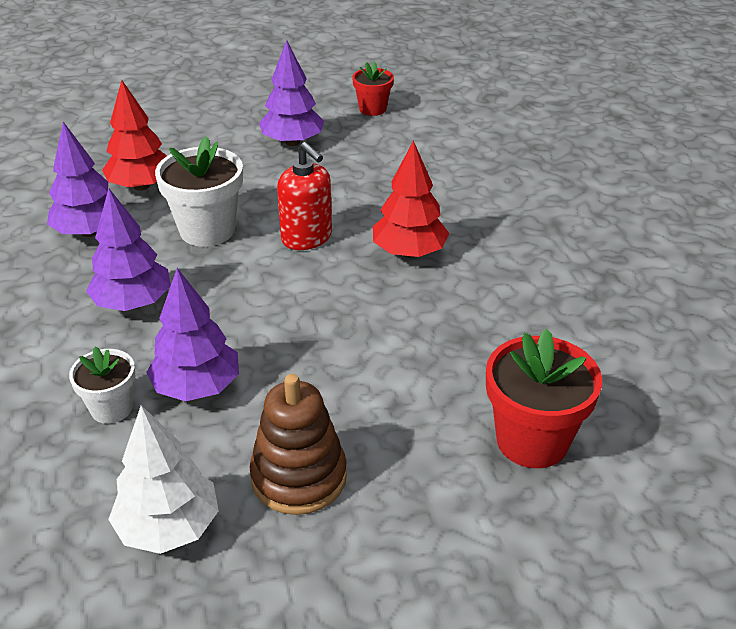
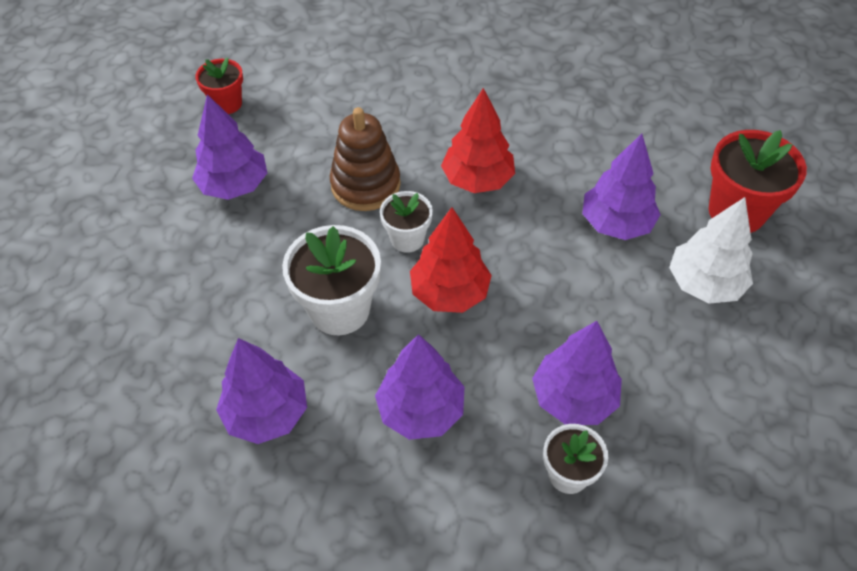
camera: 60 degrees left, 15 degrees up
(141, 186) = (213, 339): red tree -> red tree (450, 293)
(169, 527) = (733, 473): white tree -> white tree (704, 283)
(299, 477) = (714, 365): brown stacking toy -> brown stacking toy (365, 185)
(307, 238) = (407, 239): red soap dispenser -> white flower pot
(432, 354) = (616, 223): none -> purple tree

